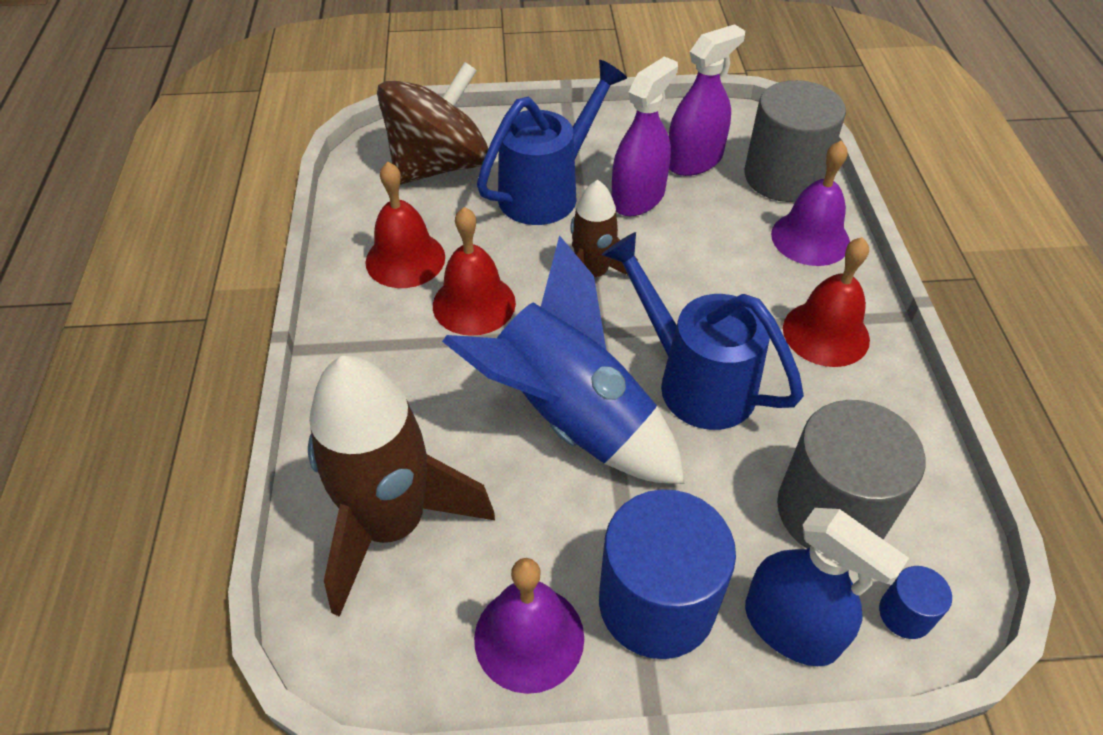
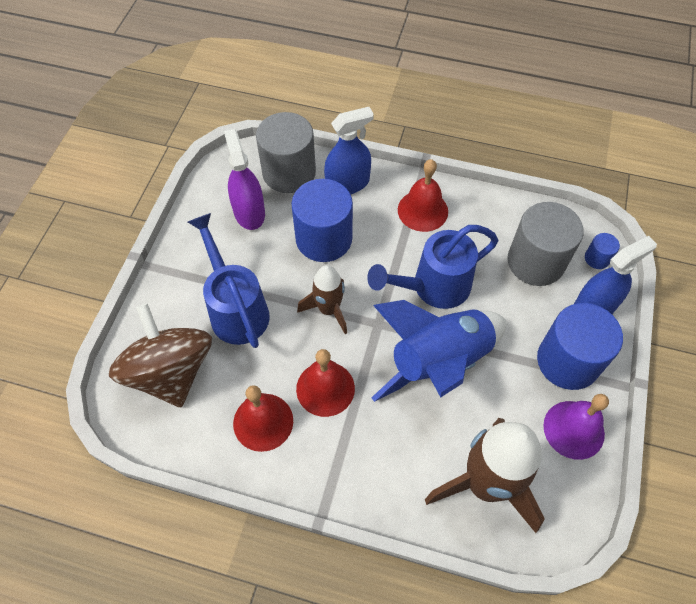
camera: 70 degrees left, 10 degrees up
(638, 198) = (269, 258): purple spray bottle -> none
(700, 239) = (324, 239): none -> blue cylinder
(810, 238) = (347, 184): purple bell -> blue spray bottle

